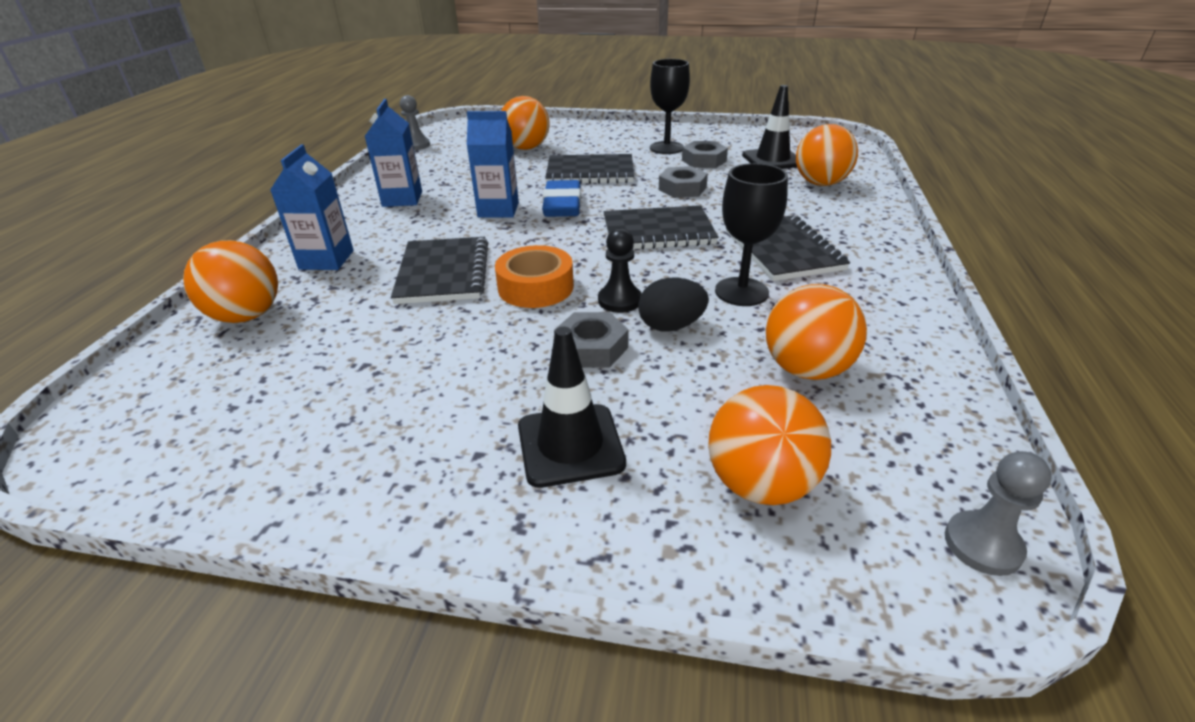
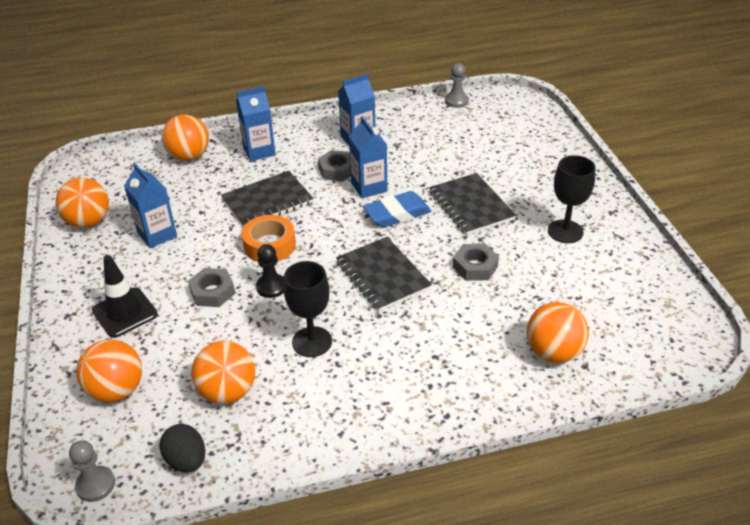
camera: 65 degrees right, 5 degrees up
(404, 378) = (157, 235): none -> blue carton
(526, 148) = (496, 154): orange ball -> orange ball (88, 222)
(671, 326) = (251, 318): black egg -> black egg (186, 460)
(704, 160) = (551, 263): grey nut -> grey nut (337, 170)
(772, 160) = (592, 308): black traffic cone -> none
(783, 250) = (391, 352): black notebook -> none

